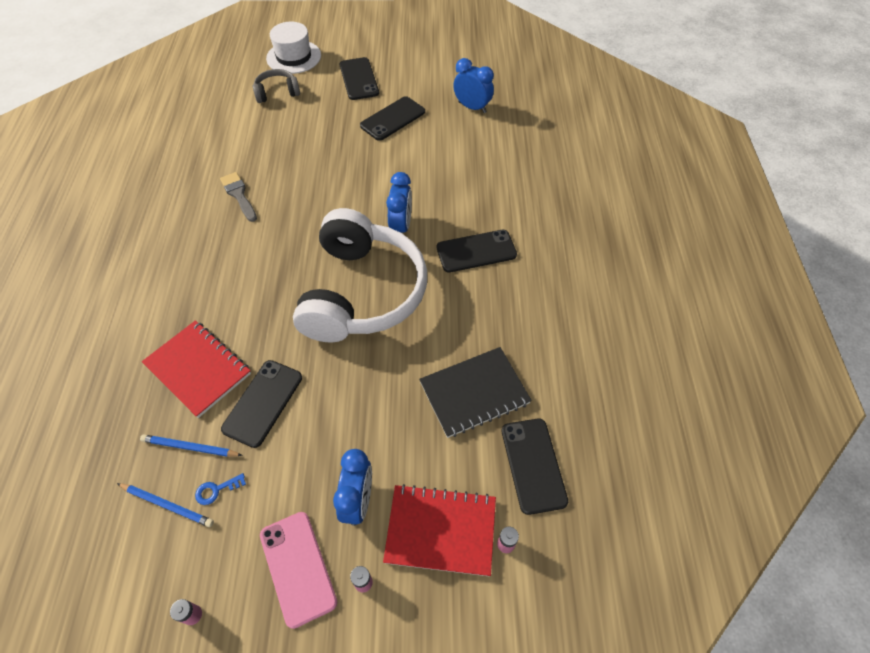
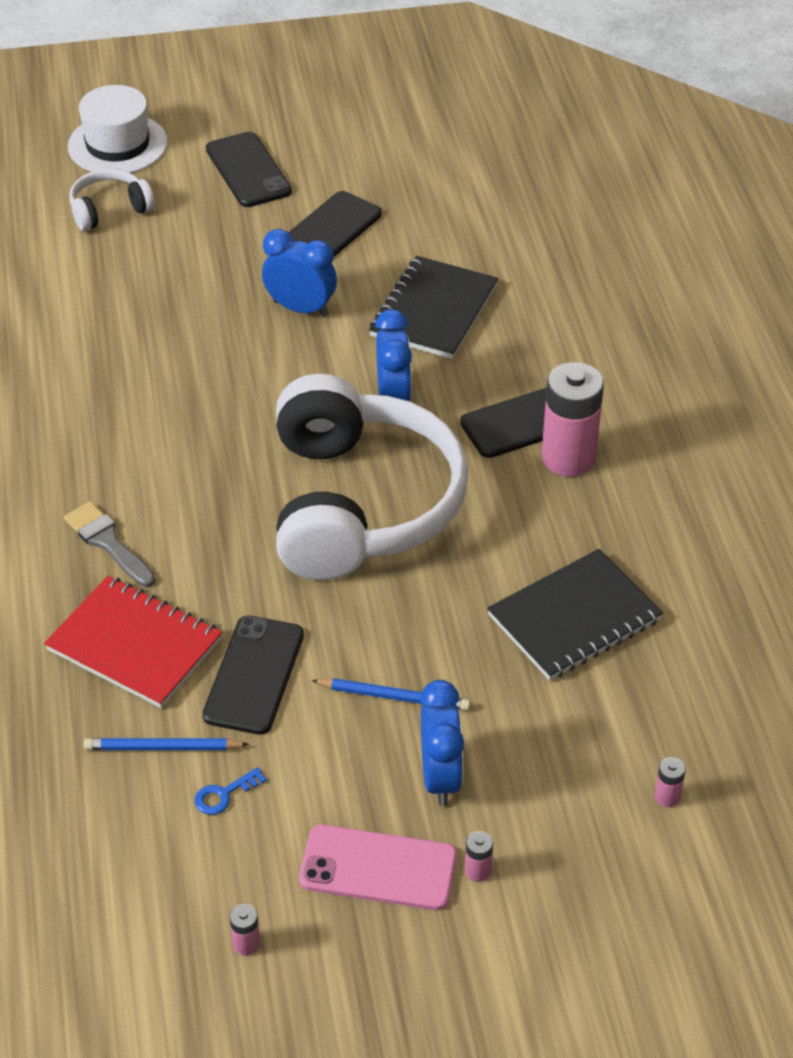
camera: 10 degrees left, 10 degrees down
(167, 505) = (157, 823): blue pencil -> blue pencil (394, 696)
(239, 195) = (104, 384): grey brush -> grey brush (108, 542)
(277, 92) = (109, 210): grey headphones -> white headphones
(297, 568) = (378, 868): pink phone -> pink phone turned 45 degrees counterclockwise
(439, 174) = (433, 311): none -> black notebook
(441, 530) = (570, 794): red notebook -> none
(472, 107) = (460, 197): blue clock -> blue clock (301, 308)
(496, 279) = (568, 458): none -> pink battery
(533, 465) = (683, 697): black phone -> none

